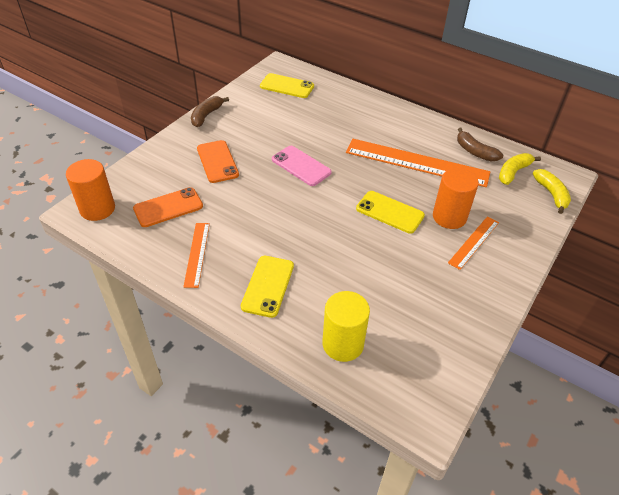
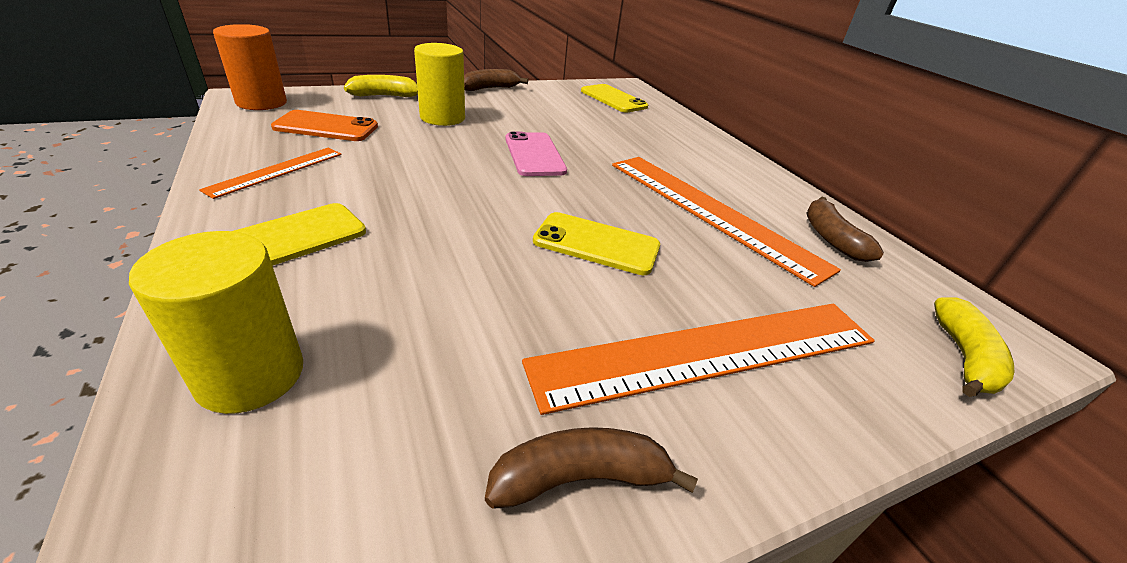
camera: 30 degrees right, 10 degrees down
(217, 162) = (442, 118): orange phone -> yellow cylinder
(390, 212) = (596, 244): yellow phone -> yellow phone turned 45 degrees counterclockwise
(449, 217) = (697, 294): orange cylinder -> none
(474, 242) = (709, 352): orange ruler -> orange ruler, size x1.96
(474, 310) = (581, 478): none -> brown banana
(513, 172) = (891, 290): yellow banana -> yellow banana (386, 96)

